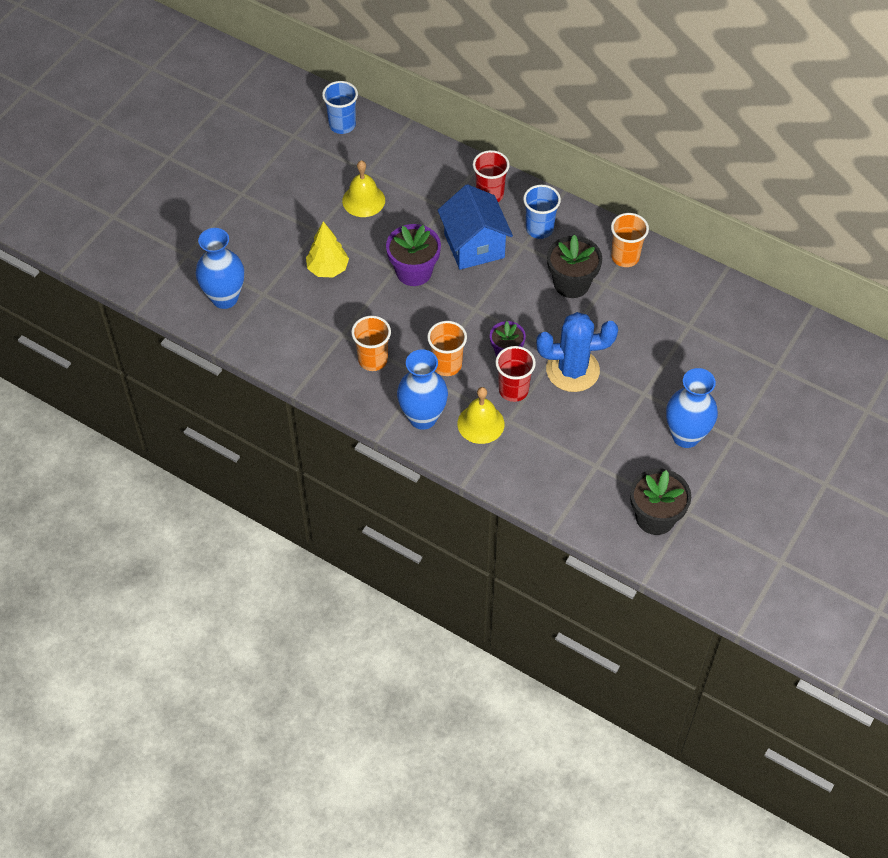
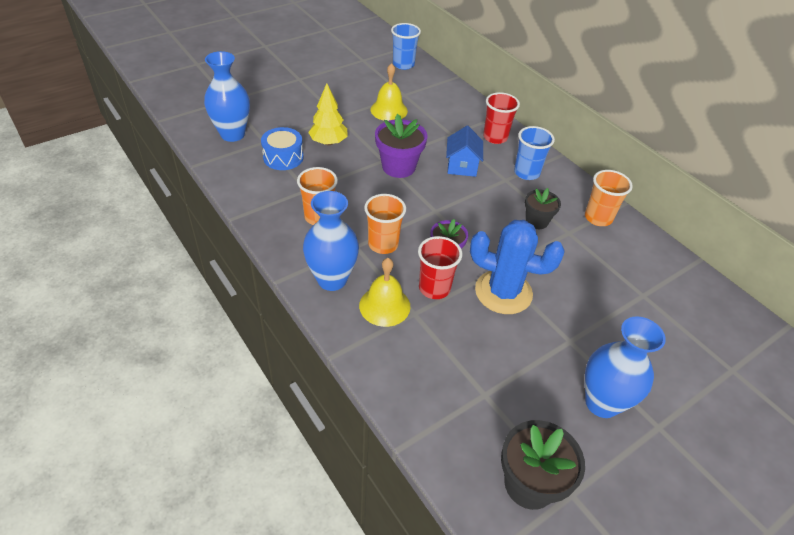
camera: 20 degrees right, 10 degrees down
(295, 306) = (283, 157): none -> blue drum
(474, 246) = (462, 166): blue house -> blue house, size x0.64
(571, 283) = (536, 221): black flower pot -> black flower pot, size x0.64

